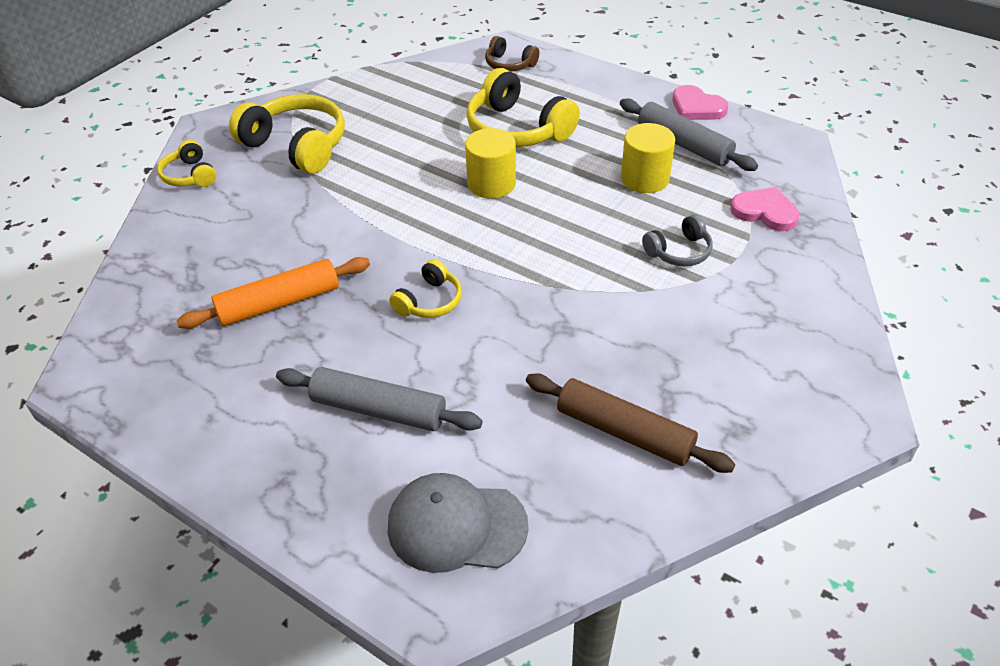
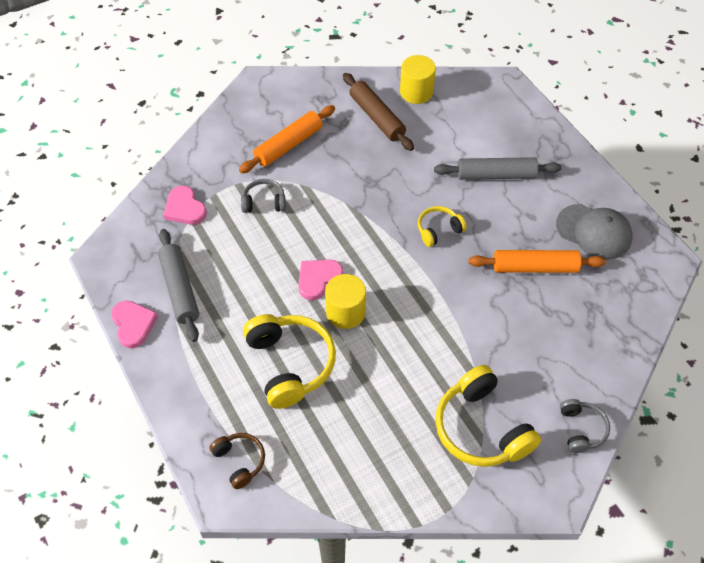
camera: 155 degrees left, 10 degrees up
(190, 175) = (581, 429): yellow headphones -> grey headphones
(378, 409) = (496, 175): grey rolling pin -> grey rolling pin turned 45 degrees counterclockwise
(456, 526) = (480, 108): grey cap -> grey cap (594, 231)
(545, 201) = (318, 279): none -> pink heart
(645, 178) = (235, 269): yellow cylinder -> yellow cylinder (416, 92)
(718, 333) = (288, 145): none -> orange rolling pin

